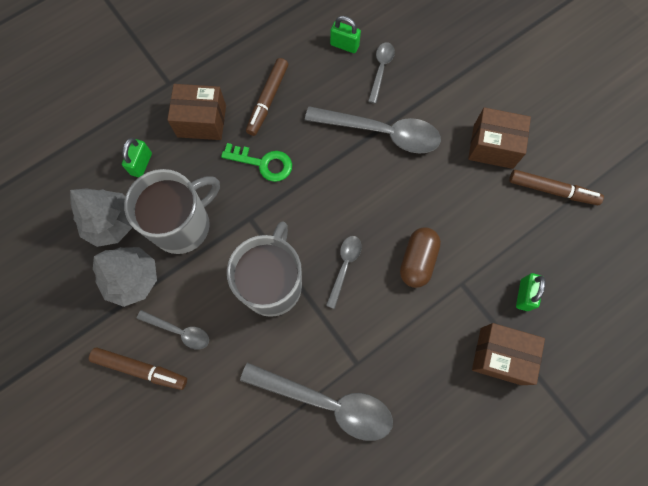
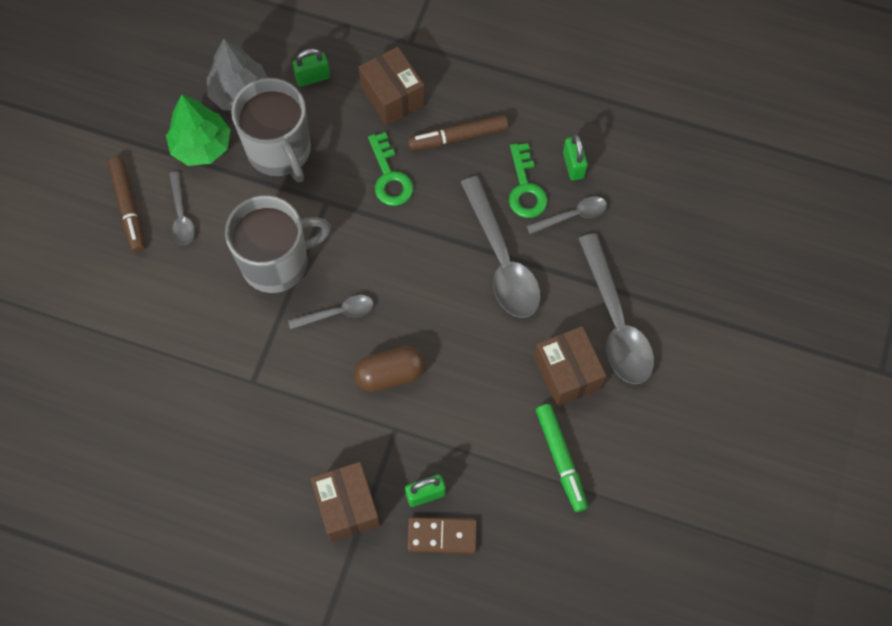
camera: 55 degrees right, 5 degrees down
(132, 279) = (201, 146): grey tree -> green tree
(183, 225) = (280, 151): grey mug -> grey mug turned 45 degrees clockwise
(327, 403) = (199, 378): grey spoon -> grey spoon (615, 322)
(339, 84) = (525, 188): none -> green key
(552, 190) = (560, 459): brown marker -> green marker
(562, 304) = (442, 536): none -> brown domino

